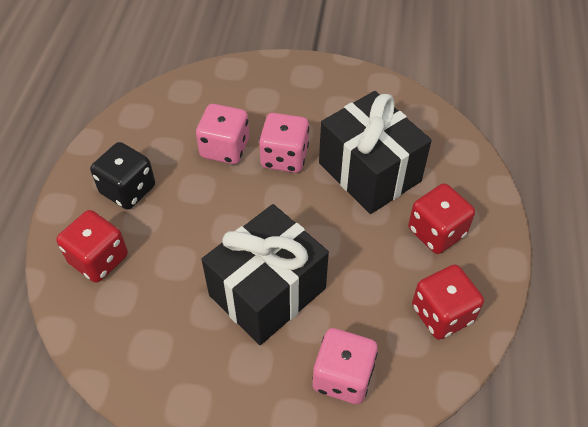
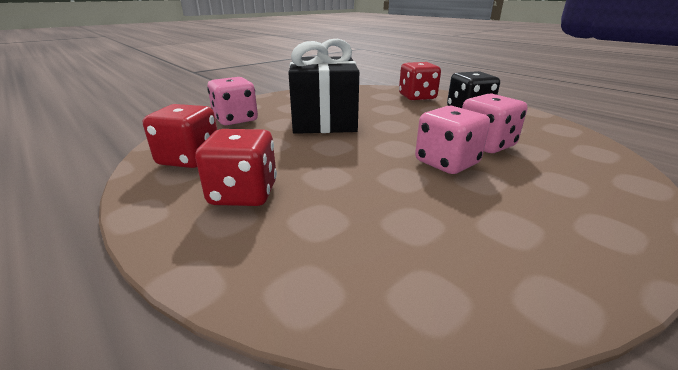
camera: 130 degrees right, 25 degrees down
(369, 172) = (371, 194): black gift -> none

